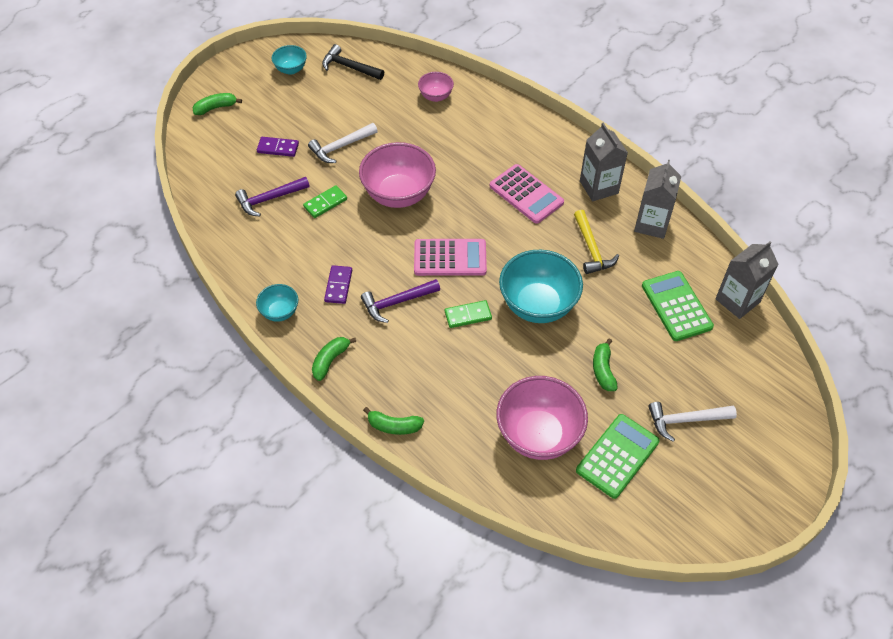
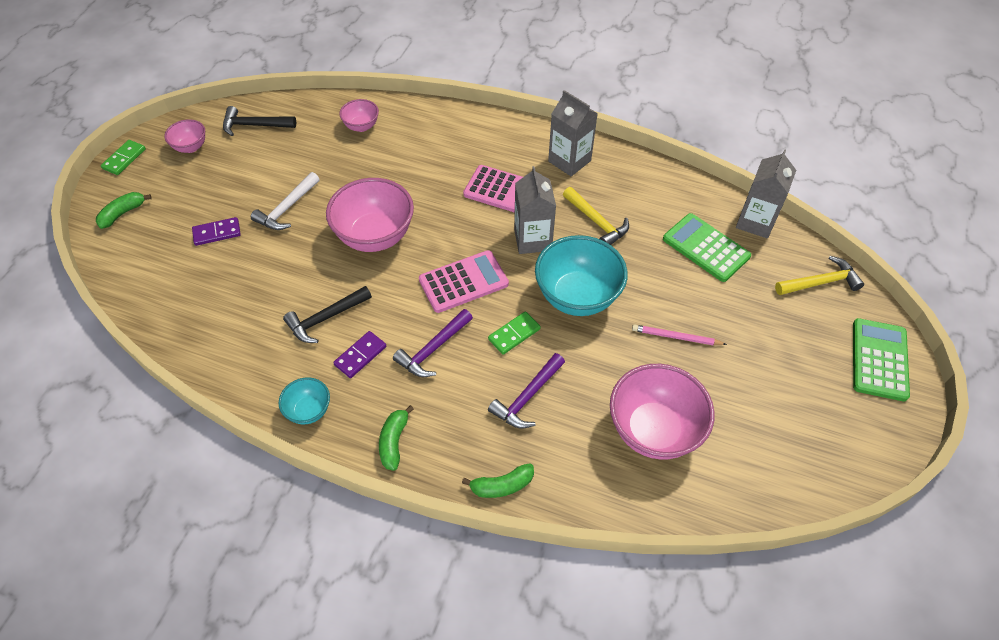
camera: 25 degrees left, 0 degrees up
(269, 199) = (234, 290): purple hammer -> purple hammer (527, 397)
(291, 69) = (191, 147): turquoise bowl -> pink bowl
(325, 203) = (300, 273): green domino -> green domino (124, 159)
(327, 246) = (326, 318): none -> black hammer
(338, 286) = (360, 356): purple domino -> purple domino turned 60 degrees clockwise
(603, 370) = (676, 337): green banana -> pink pencil
(617, 456) = (740, 418): green calculator -> green calculator (879, 360)
(651, 224) = (637, 178): grey carton -> grey carton (532, 239)
(685, 420) = (780, 355): white hammer -> none
(764, 375) = (820, 282): none -> yellow hammer

